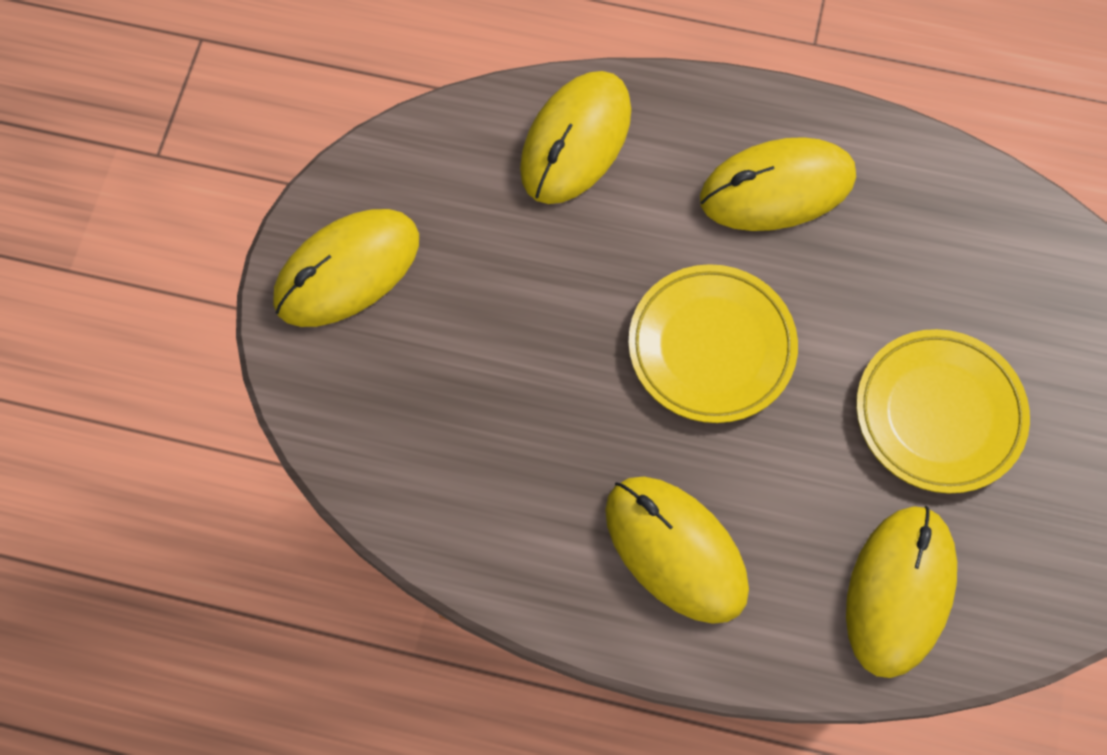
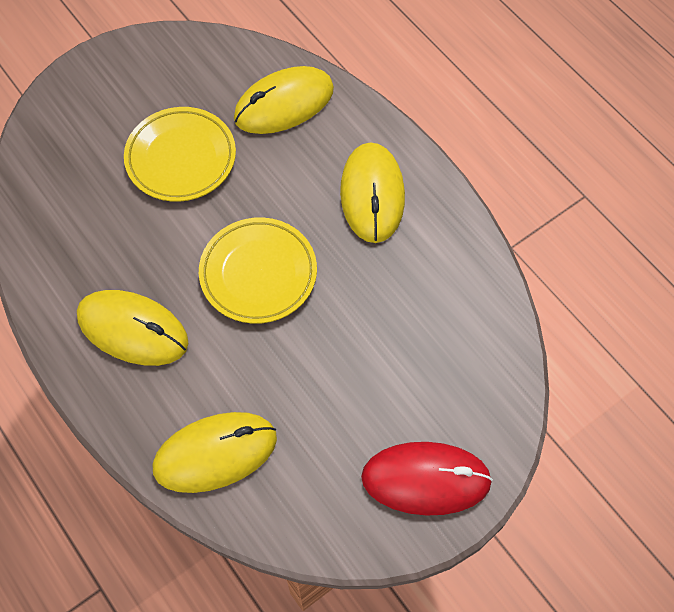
camera: 140 degrees left, 5 degrees down
(347, 270) = (426, 479): yellow mouse -> red mouse

